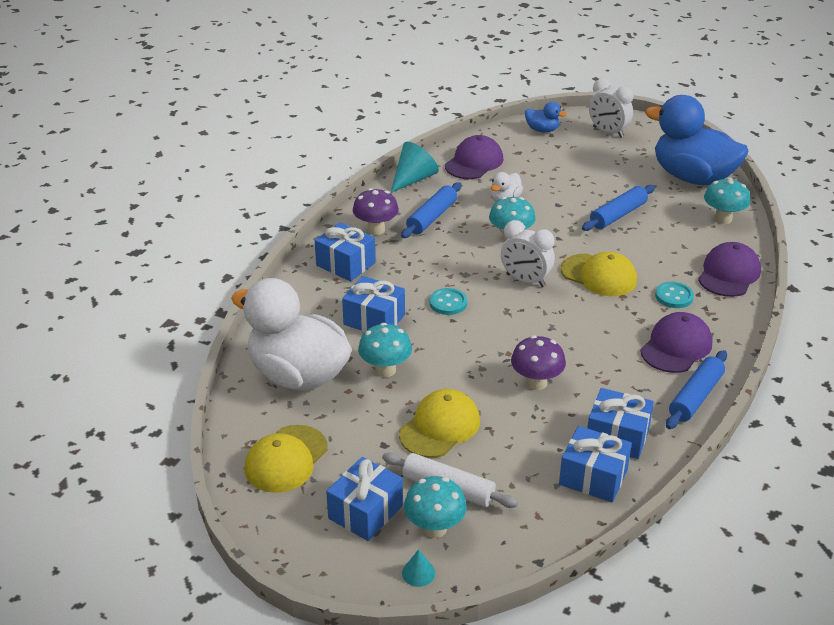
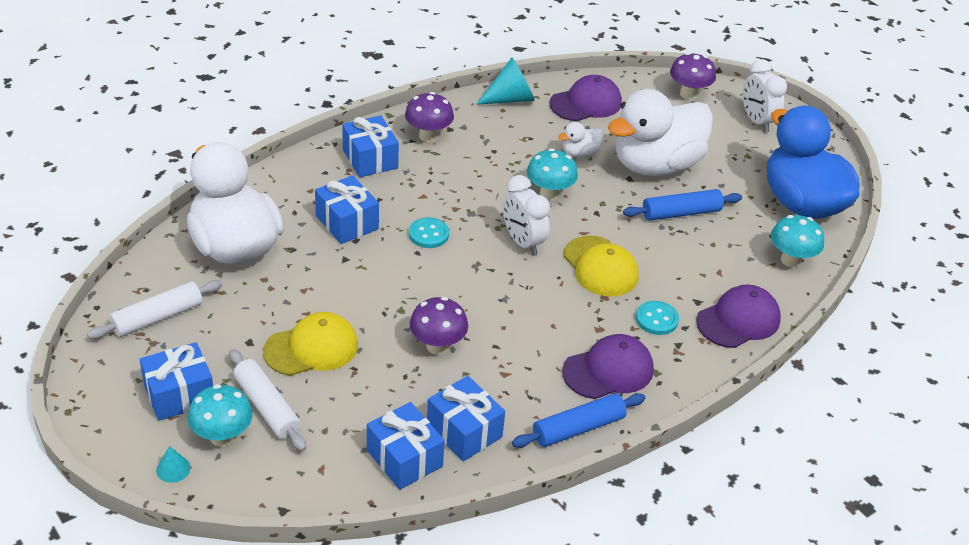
camera: 25 degrees right, 5 degrees up
(286, 459) = (157, 317): yellow cap -> white rolling pin
(385, 370) = (313, 274): turquoise mushroom -> none
(432, 217) = (492, 144): blue rolling pin -> none
(542, 130) = (688, 94): blue duck -> purple mushroom
(567, 188) = (655, 165): none -> white duck

